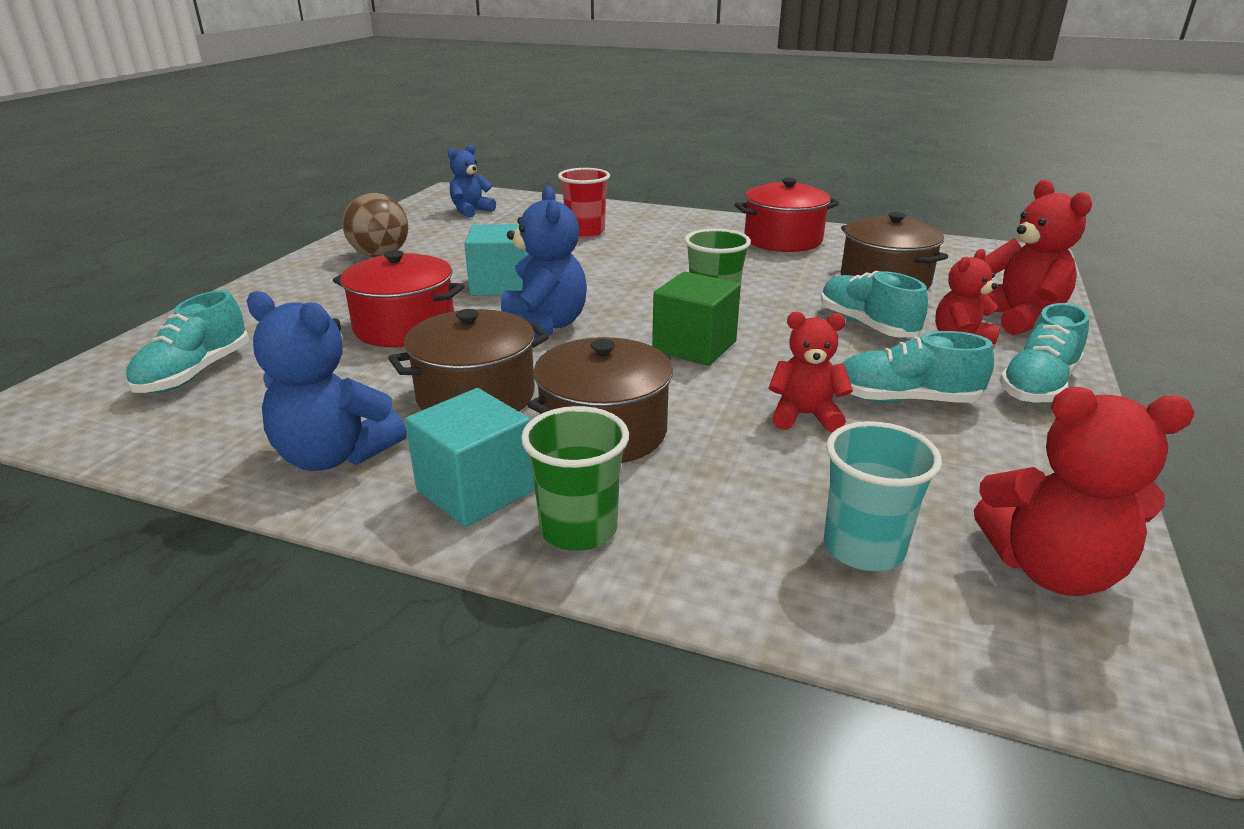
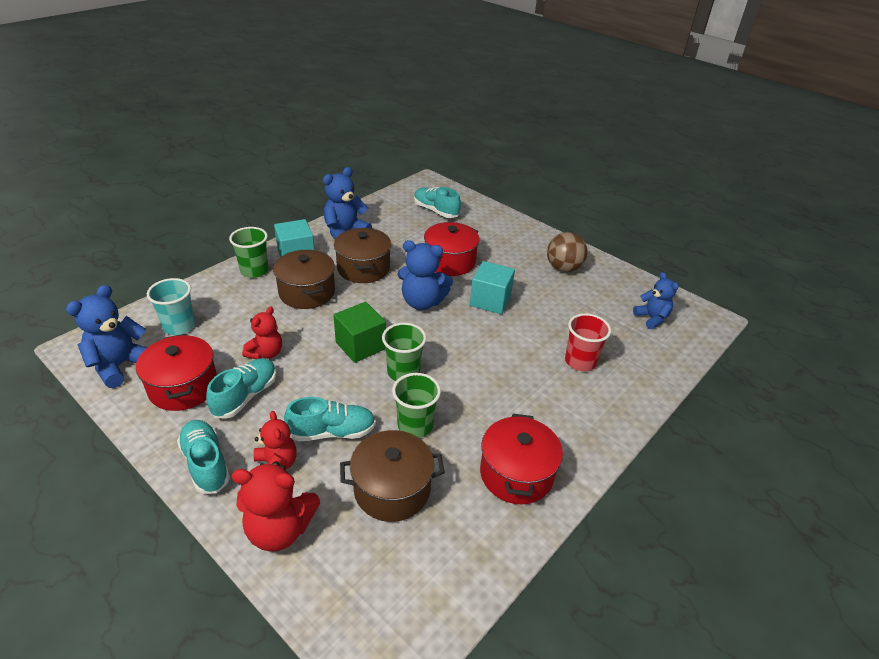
camera: 110 degrees right, 10 degrees up
(789, 287) = (415, 425): none -> green cup
(974, 463) = (183, 387): none -> red pot
(1051, 569) = (120, 365): red teddy bear -> blue teddy bear

